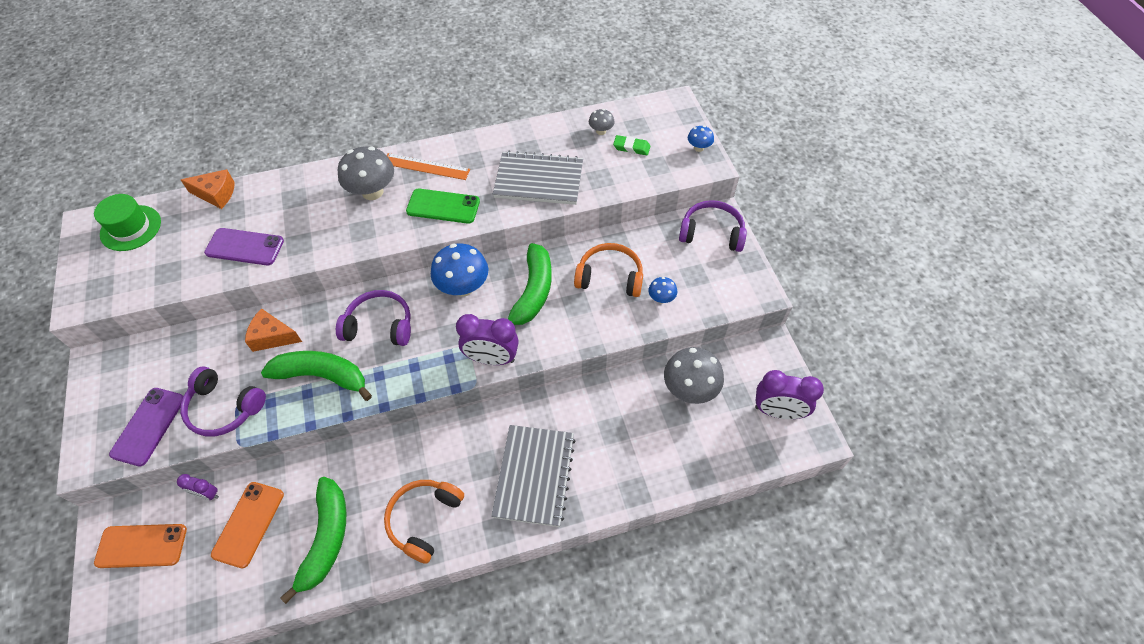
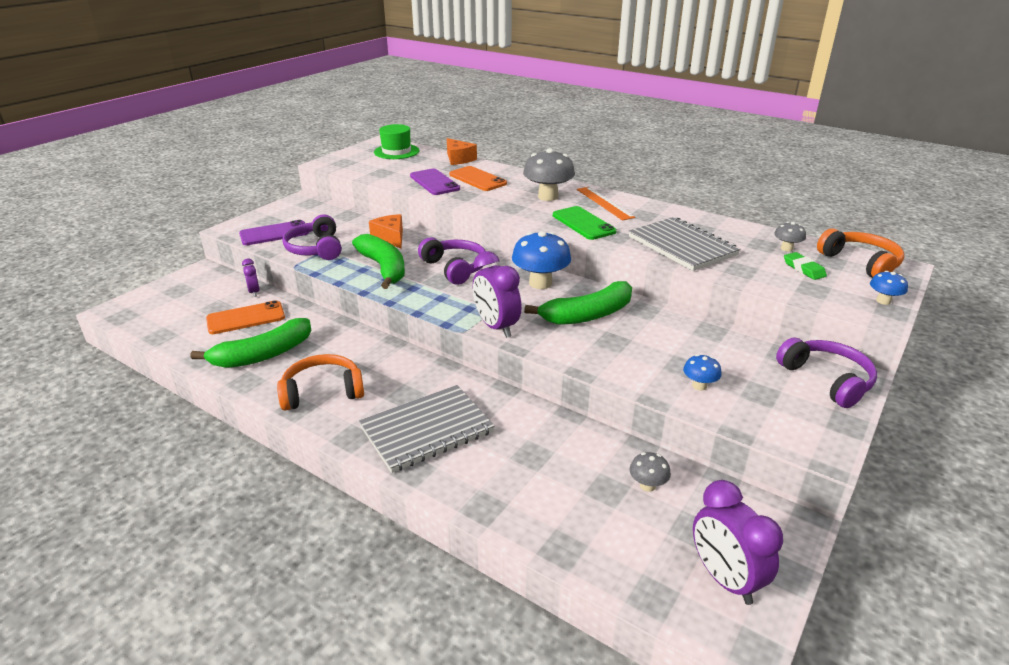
camera: 50 degrees right, 25 degrees down
(141, 546) = (195, 290): orange phone -> orange phone (477, 179)
(610, 277) = (669, 345): orange headphones -> orange headphones (860, 263)
(689, 389) = (647, 485): grey mushroom -> grey mushroom, size x0.50

